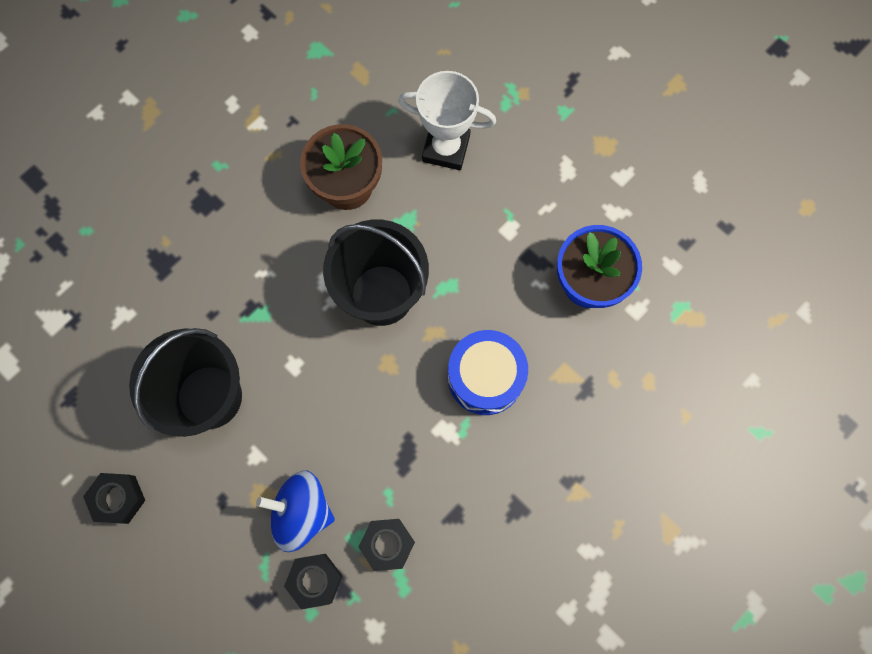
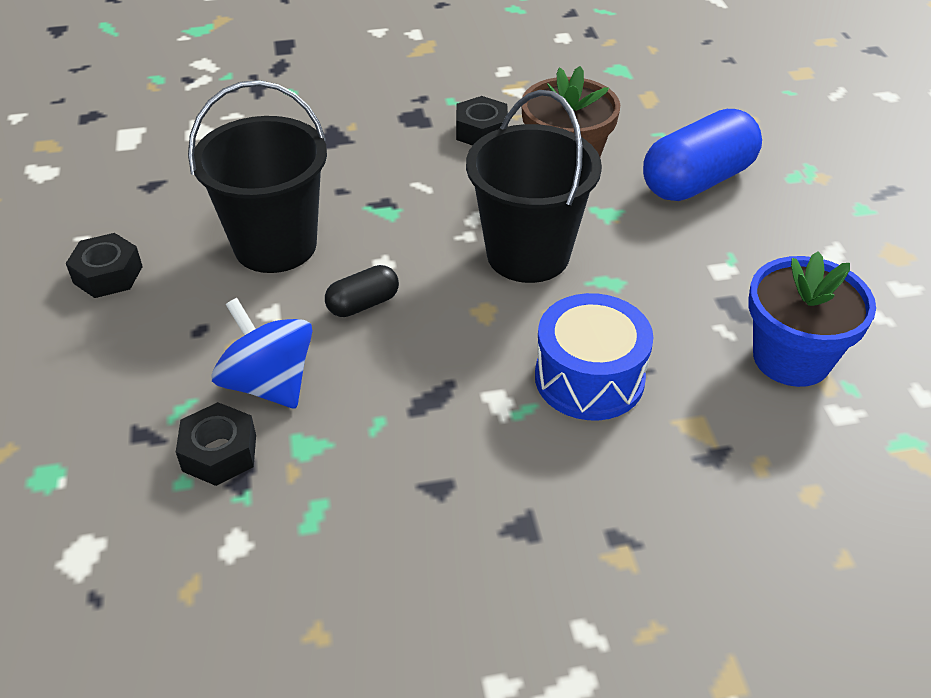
camera: 35 degrees right, 30 degrees down
(308, 409) = (363, 304): none -> black capsule
(387, 544) = (332, 468): black nut -> black nut (481, 131)
(446, 148) = (697, 181): white trophy -> blue capsule

